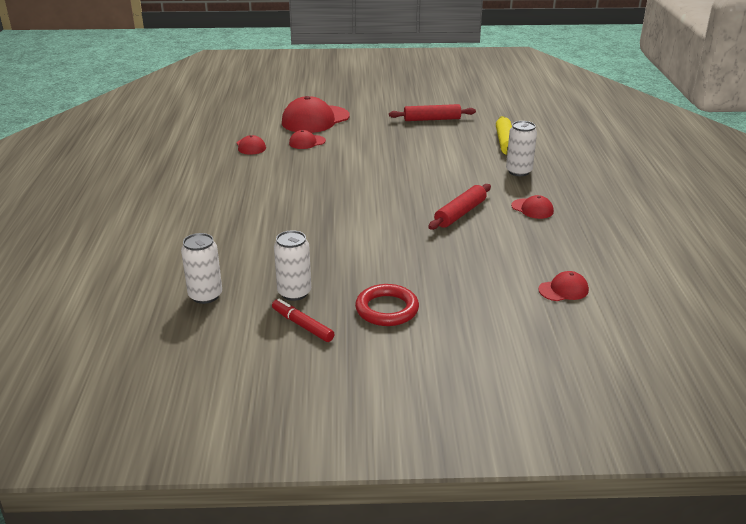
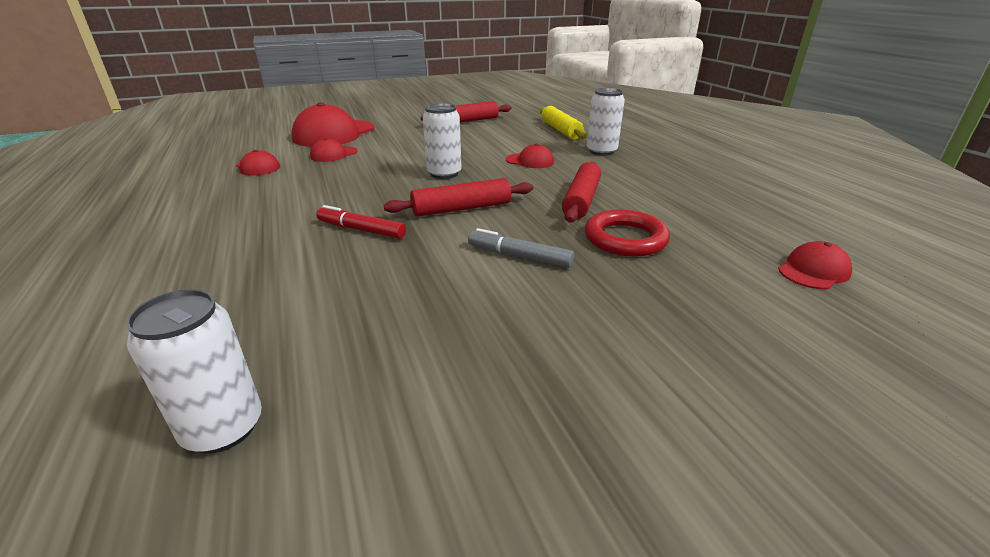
camera: 20 degrees left, 0 degrees up
(294, 293) = (417, 372): white can -> white can (444, 174)
(302, 325) = (473, 450): red marker -> red marker (361, 230)
(372, 206) = (462, 208): none -> red rolling pin
(385, 246) = (519, 256): none -> grey marker
(387, 309) = (607, 365): red ring -> red ring (625, 239)
(532, 209) = (657, 183): red cap -> red cap (530, 161)

